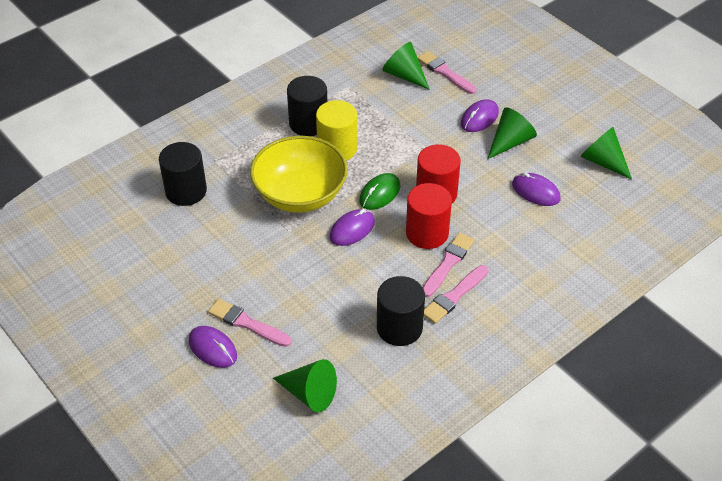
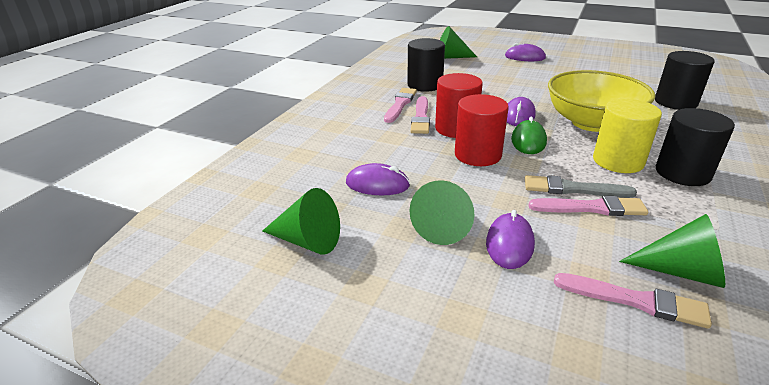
camera: 155 degrees right, 15 degrees down
(247, 323) = (521, 67): pink brush -> pink brush (591, 208)
(399, 138) = (572, 189): none -> grey brush

